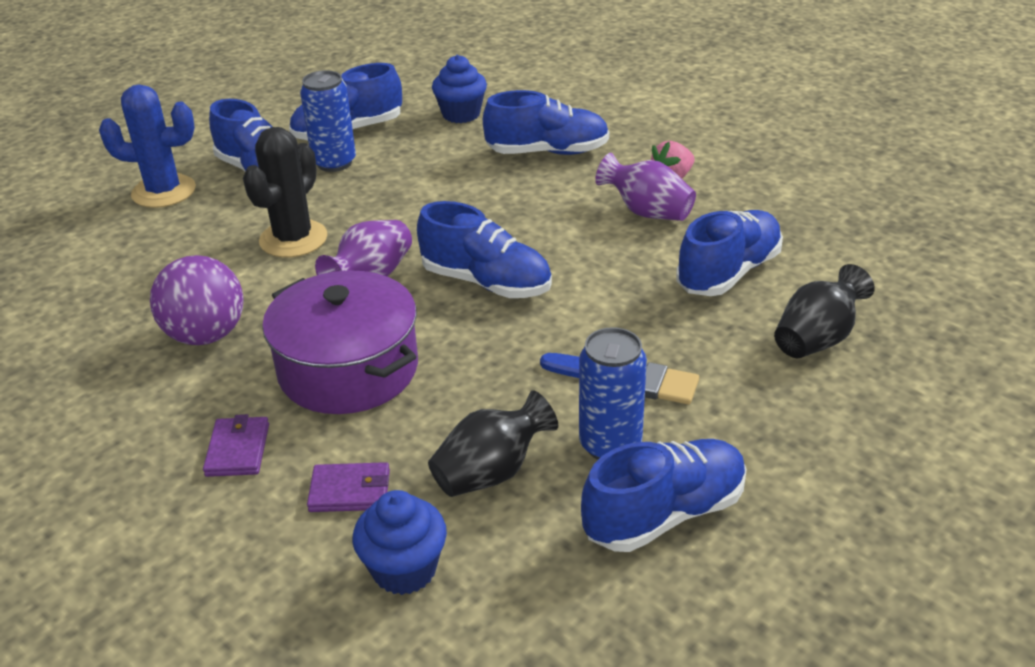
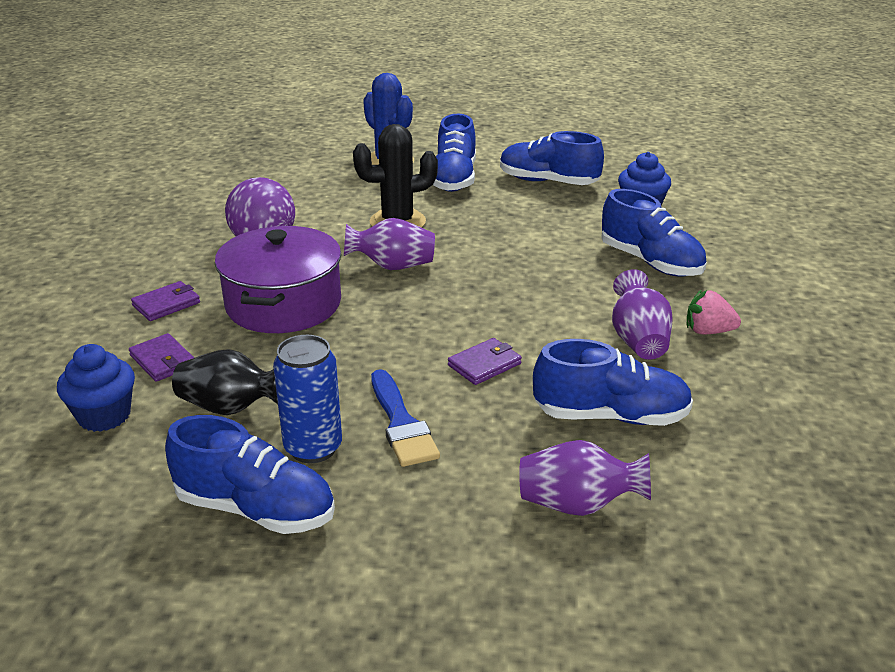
camera: 50 degrees right, 5 degrees down
(334, 163) = (503, 195): blue can -> none
(486, 282) = (444, 311): blue shoe -> none
(593, 298) = (484, 364): none -> purple wallet
(817, 339) = (577, 504): black vase -> purple vase

